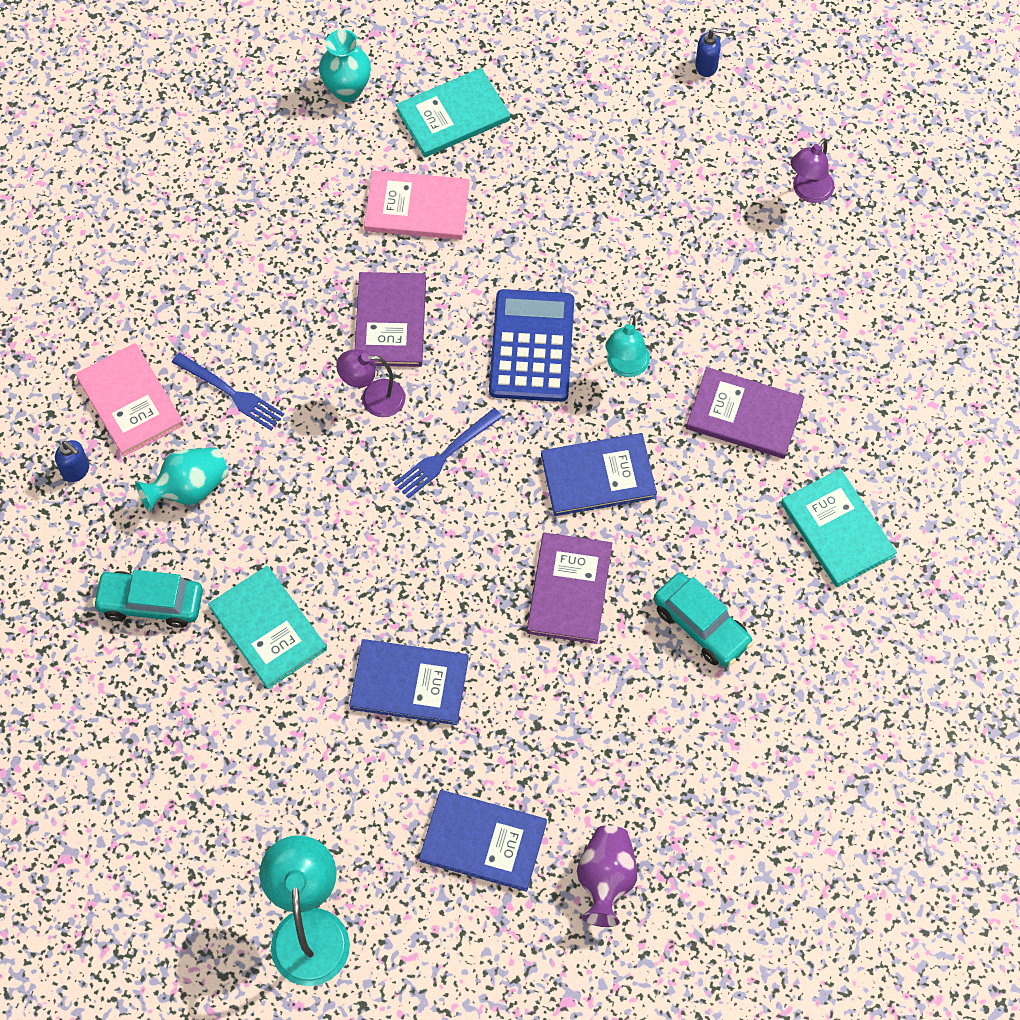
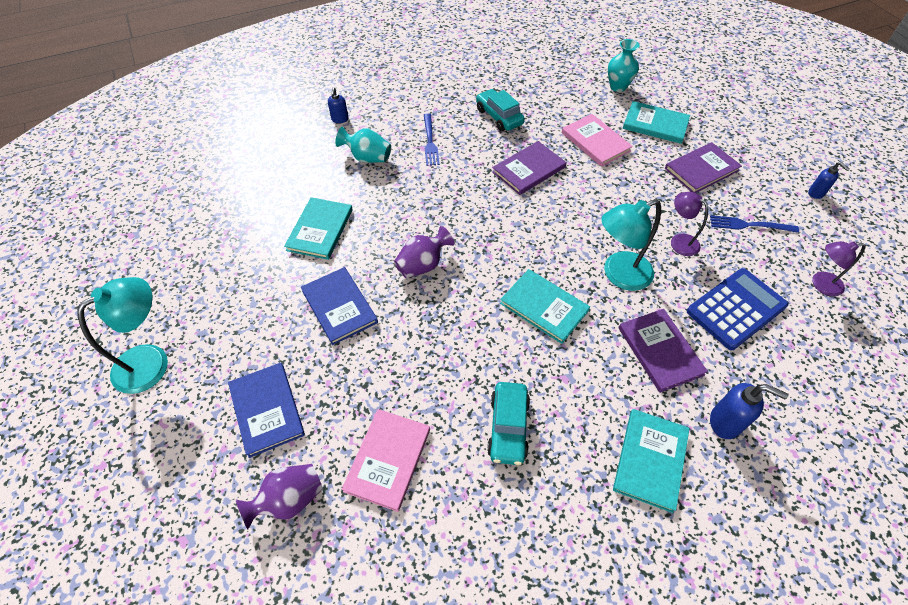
camera: 50 degrees right, 10 degrees down
(130, 401) = (390, 115): pink book -> pink book (388, 459)
(150, 603) = (295, 181): turquoise car -> turquoise car (499, 117)
(373, 399) = (483, 189): purple lamp -> purple lamp (679, 241)
(429, 554) = (423, 265): none -> purple vase
(445, 455) = (483, 235): blue fork -> blue fork (749, 225)
(532, 346) = (581, 229): blue calculator -> blue calculator (736, 309)
(569, 589) = (463, 341): purple book -> purple book (701, 169)
(598, 476) = (544, 307): blue book -> turquoise book
(626, 367) = (619, 275): turquoise lamp -> turquoise lamp, size x1.64
(860, 432) = (725, 422): none -> blue soap dispenser

